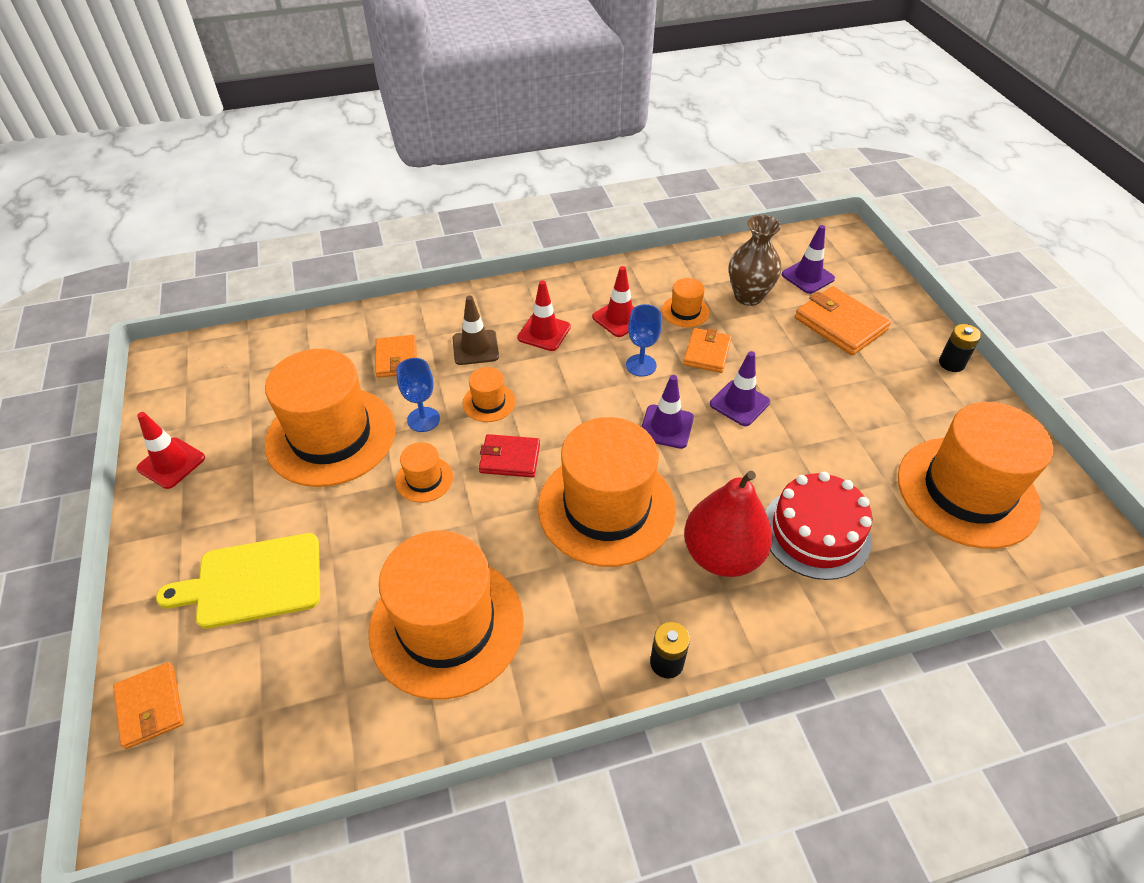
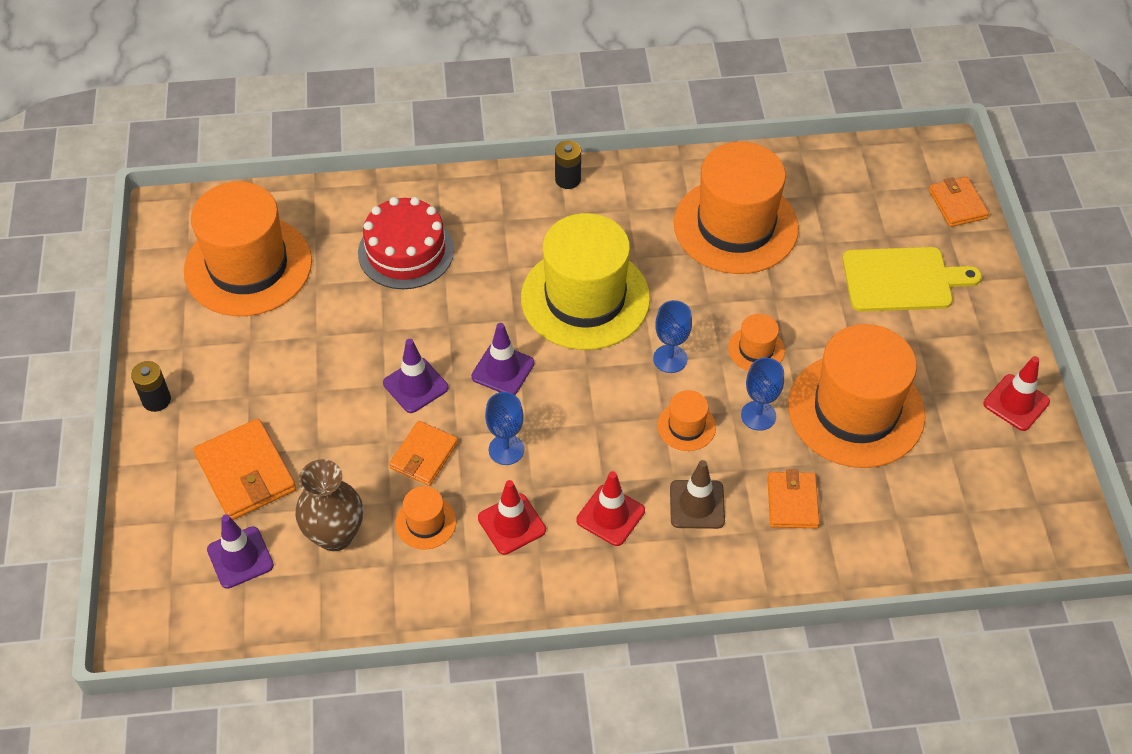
camera: 170 degrees left, 5 degrees up
(510, 458) = (670, 359): red wallet -> blue goblet
(606, 507) = (585, 298): orange hat -> yellow hat
(722, 555) = (495, 245): red pear -> none

